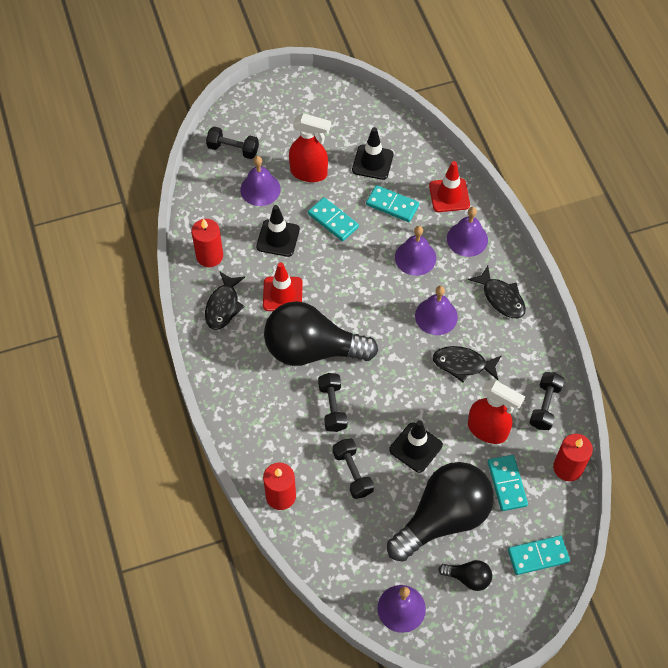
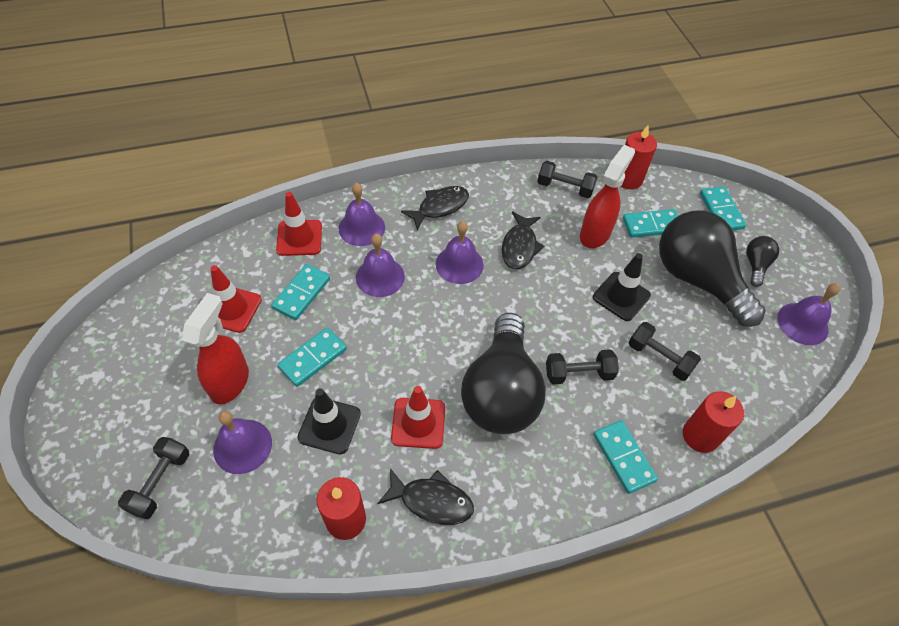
camera: 90 degrees left, 5 degrees down
(260, 435) = (623, 457): none -> turquoise domino
(352, 473) = (659, 358): black dumbbell -> black dumbbell turned 60 degrees clockwise
(372, 162) = (232, 309): black traffic cone -> red traffic cone

